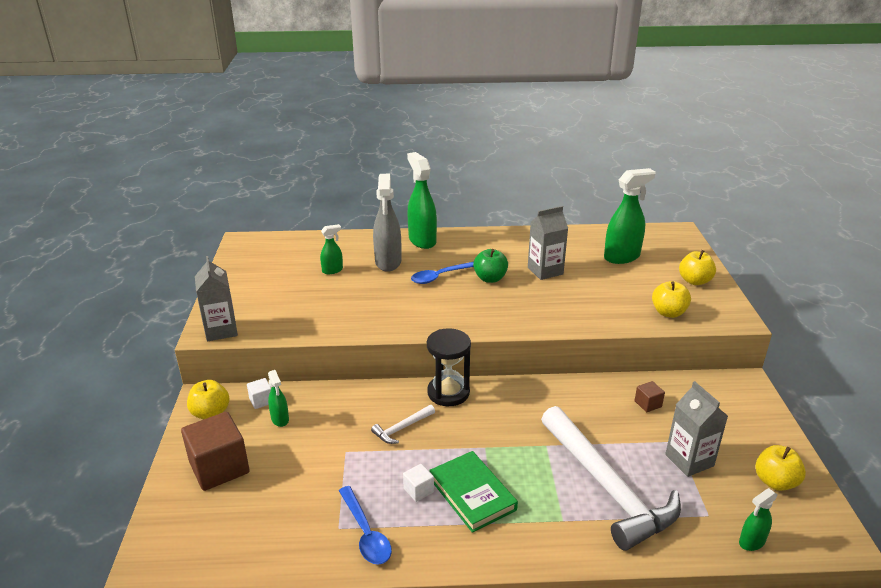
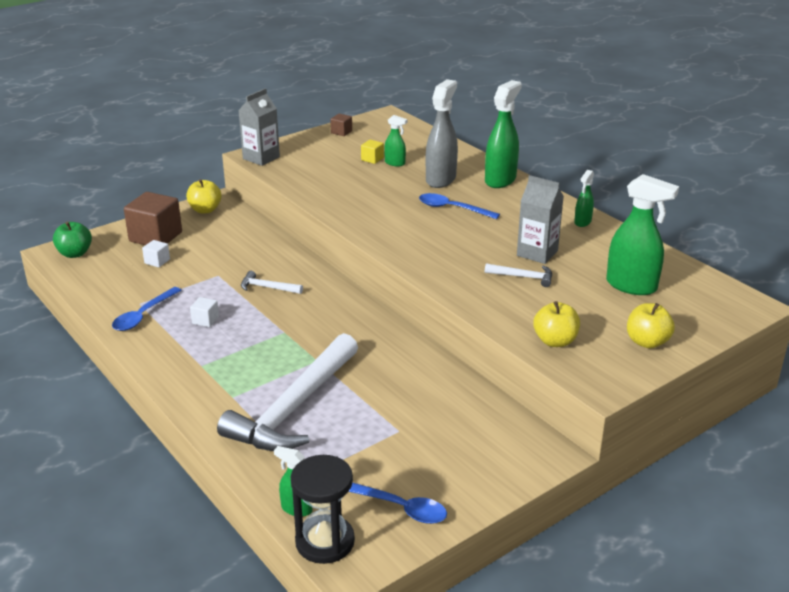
camera: 55 degrees right, 0 degrees up
(261, 401) = (238, 221): white cube -> white cube (157, 261)
(280, 419) = (225, 236): green spray bottle -> green spray bottle (582, 222)
(310, 277) = (372, 159): none -> yellow cube
(388, 262) = (441, 179): grey spray bottle -> grey spray bottle turned 150 degrees clockwise
(448, 392) = (334, 291): black hourglass -> black hourglass (325, 542)
(472, 494) = (223, 345): green book -> none
(490, 278) = (482, 231): green apple -> green apple (75, 253)
(573, 289) = (523, 277): none -> white hammer
(648, 404) = (438, 399): brown cube -> brown cube (341, 132)
(689, 460) = (377, 445): grey carton -> none
(775, 482) = (399, 507): yellow apple -> blue spoon

